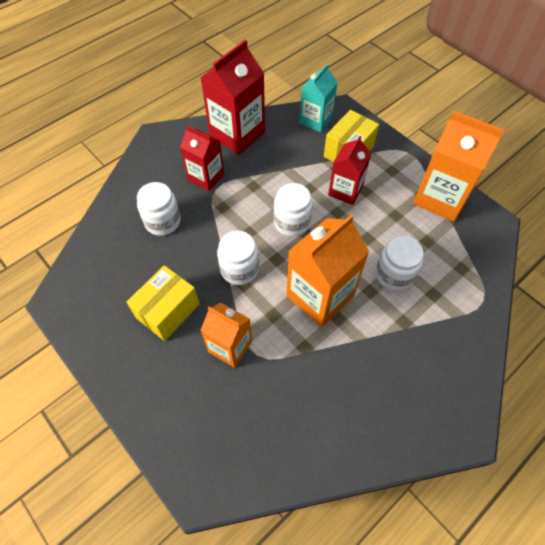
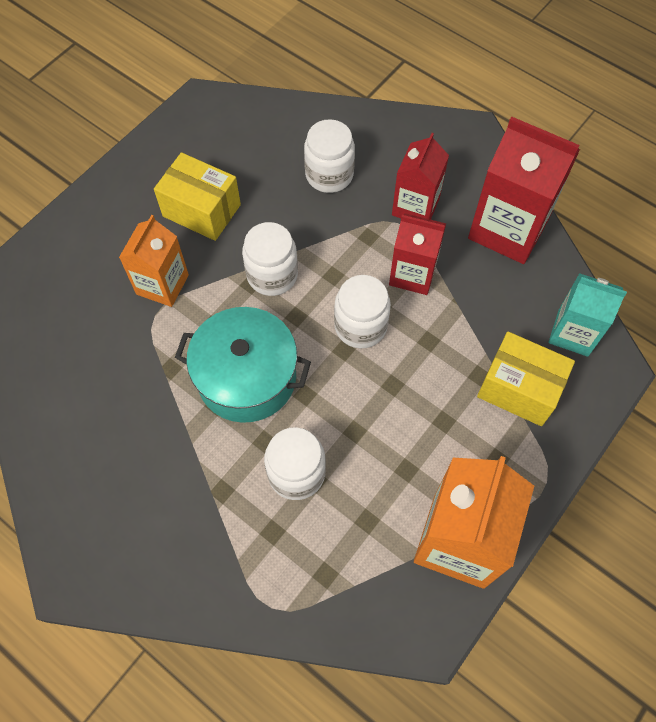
camera: 80 degrees right, 5 degrees up
(320, 296) = (247, 377): orange carton -> turquoise pot
(345, 190) = (437, 392): red carton -> red carton (412, 274)

